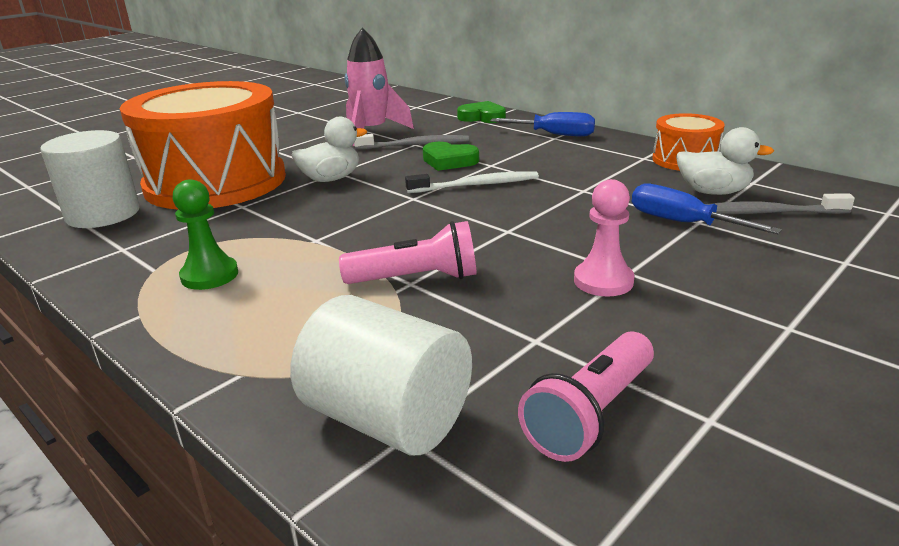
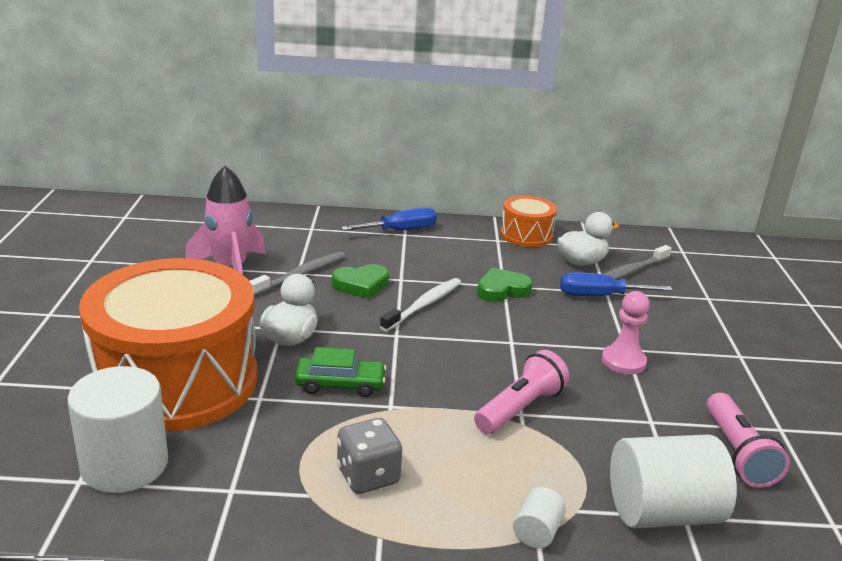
camera: 45 degrees left, 0 degrees up
(209, 275) = (368, 476): green pawn -> grey dice
(244, 370) = (536, 532): none -> white cylinder
(307, 215) = (340, 384): none -> green car
(482, 117) = (307, 223): green heart -> green heart (502, 290)

